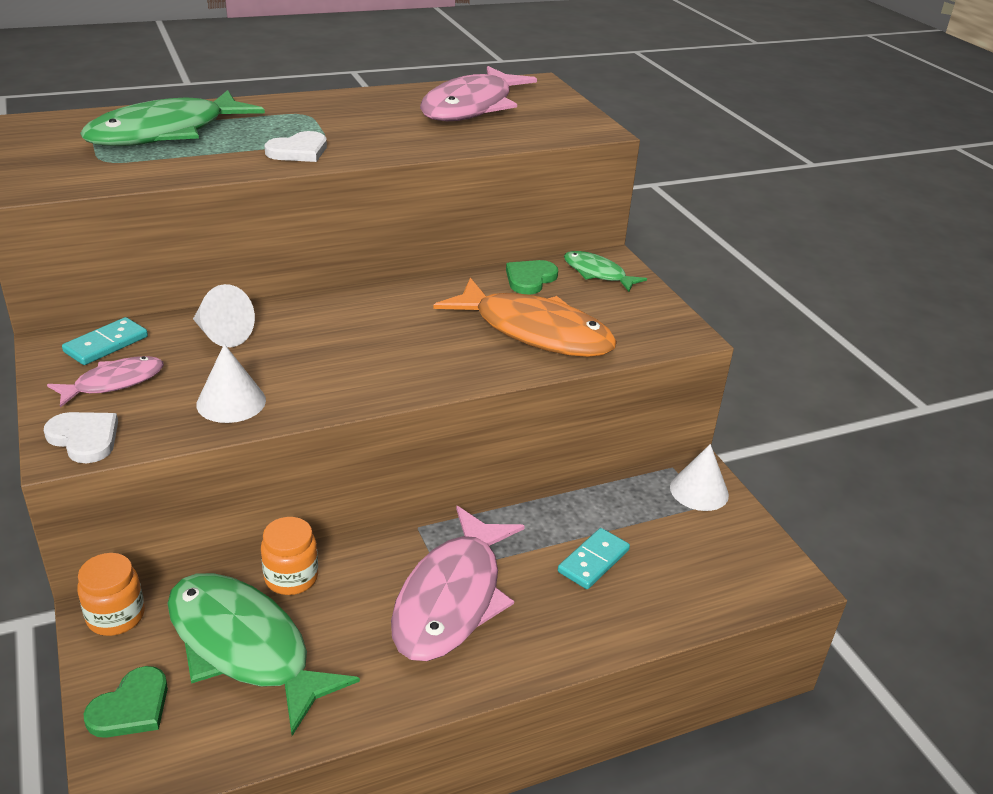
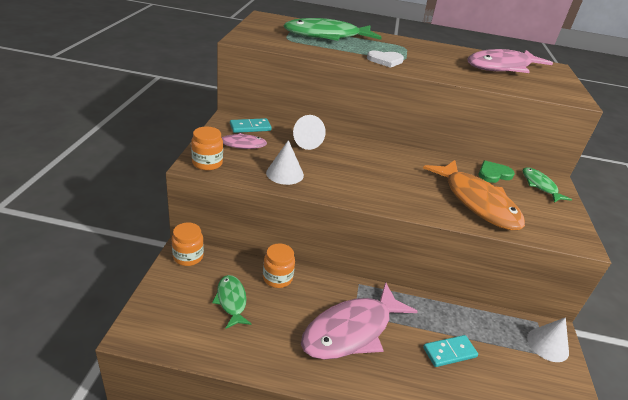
camera: 30 degrees right, 0 degrees up
(84, 438) = (207, 163): white heart -> orange jar
(131, 707) = (163, 302): green heart -> none
(244, 647) = (231, 301): green fish -> green fish, size x0.52

